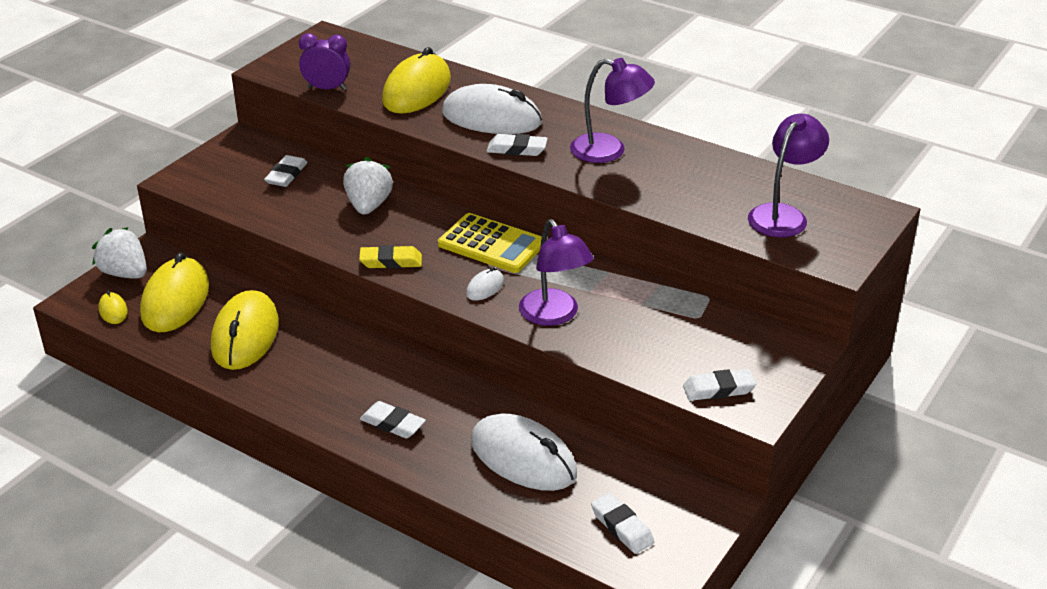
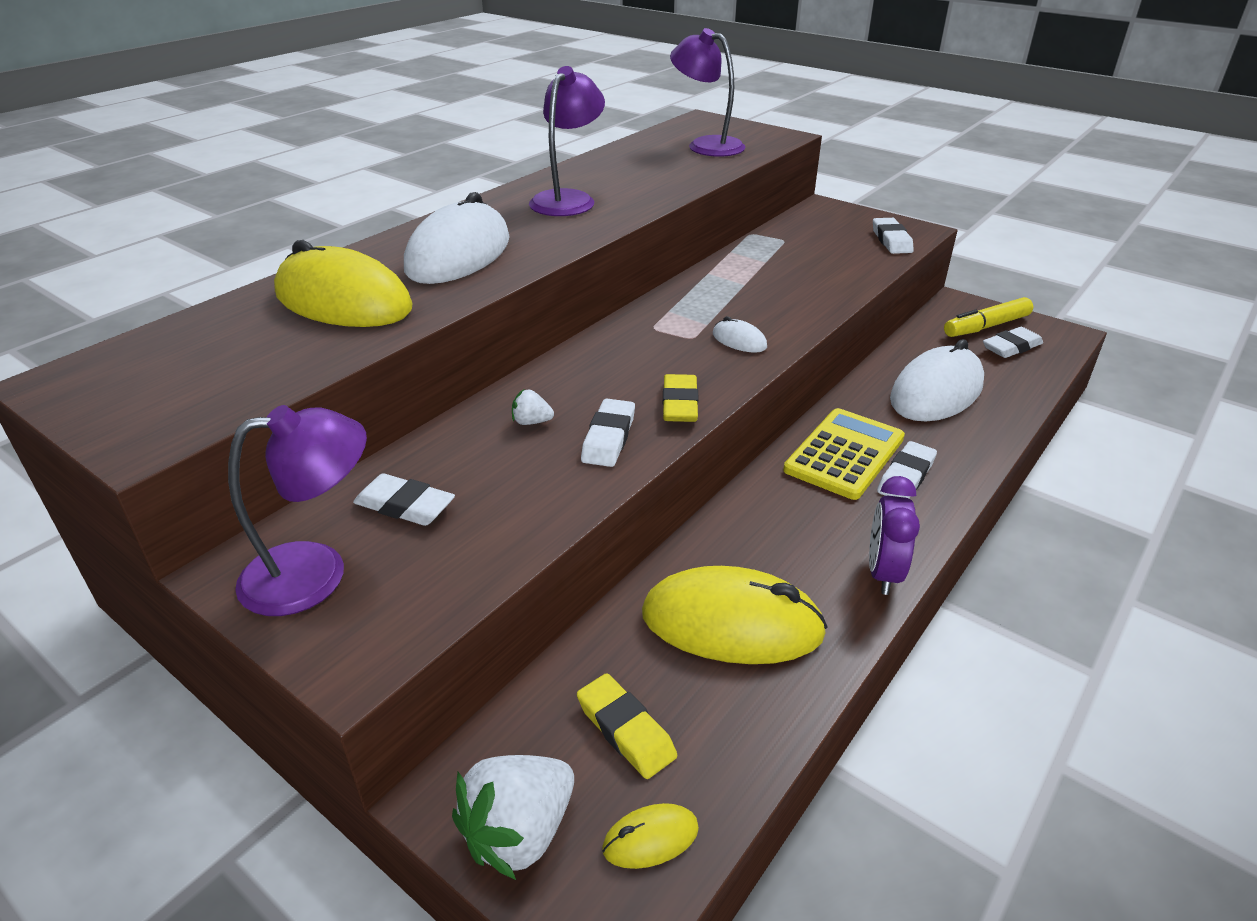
camera: 85 degrees left, 0 degrees up
(175, 300) = (626, 730): yellow mouse -> yellow eraser
(327, 88) = (279, 376): purple clock -> purple clock (883, 573)
(368, 206) = (531, 422): white strawberry -> white strawberry, size x0.47
(491, 244) = (648, 333): yellow calculator -> yellow calculator (844, 454)
(517, 149) = (547, 243): white eraser -> white eraser (609, 438)
(554, 315) = (790, 304): purple lamp -> purple lamp (316, 573)
(666, 515) = (986, 326): none -> yellow marker

